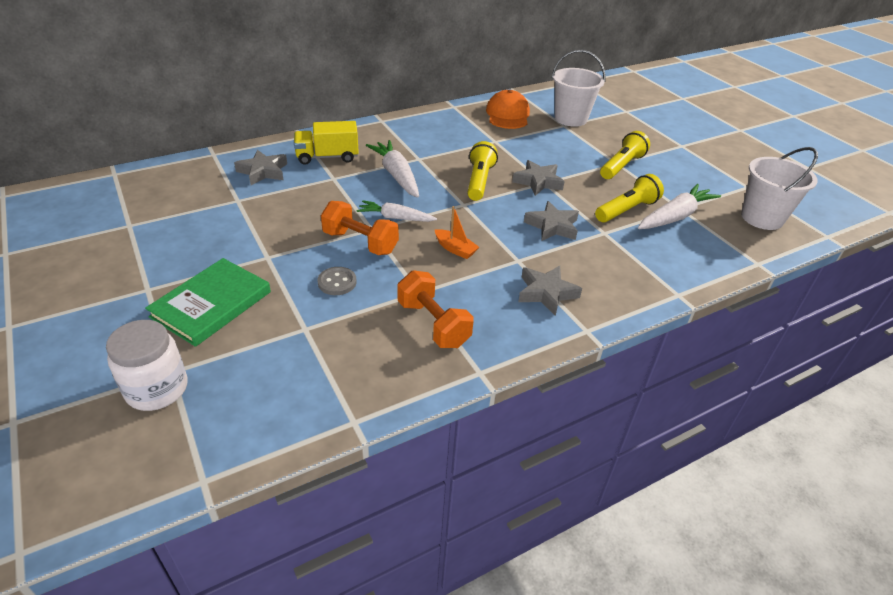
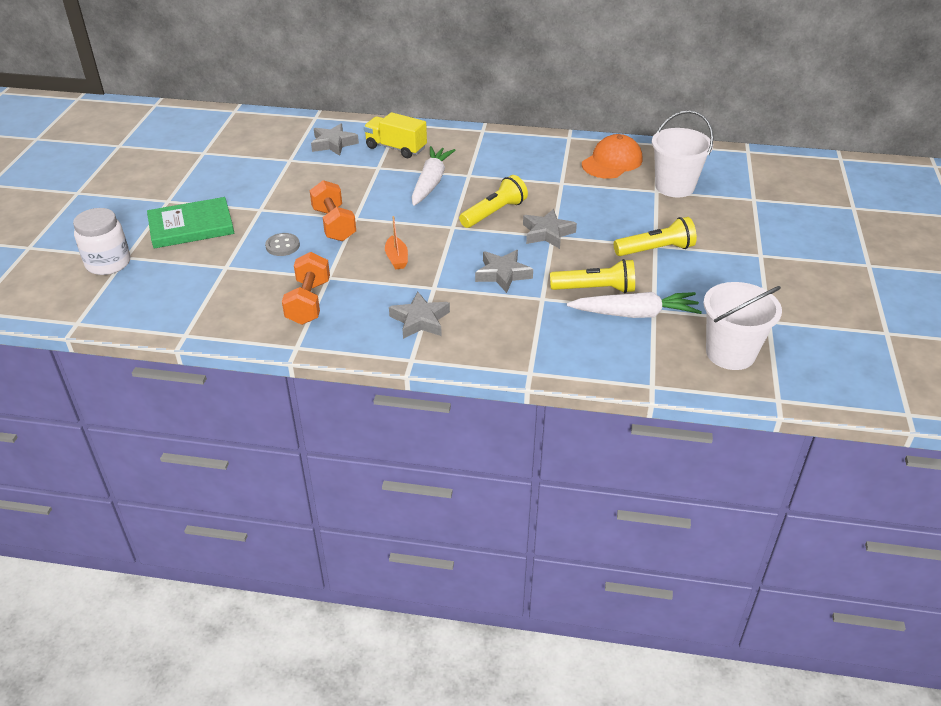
camera: 40 degrees right, 0 degrees up
(395, 218) = (384, 216): white carrot -> none

